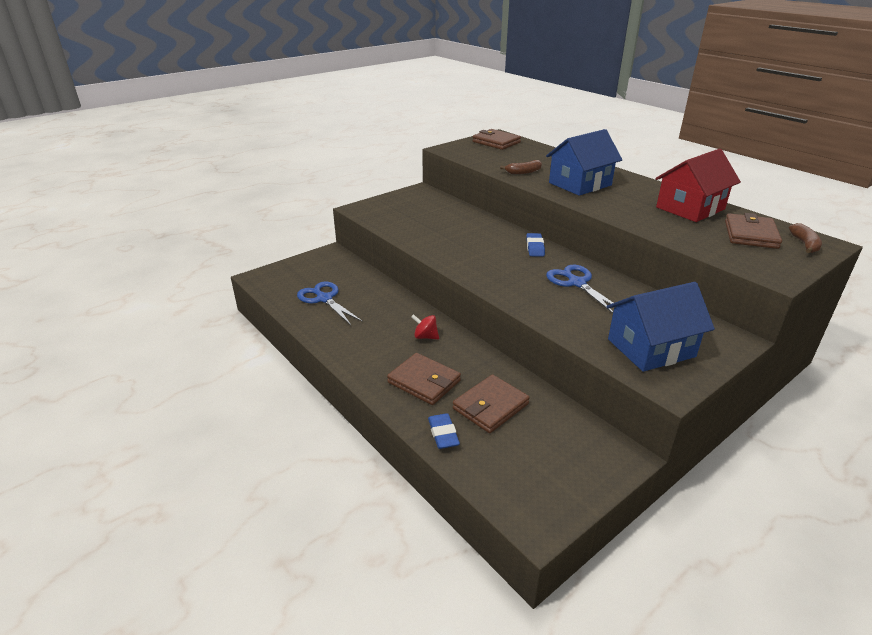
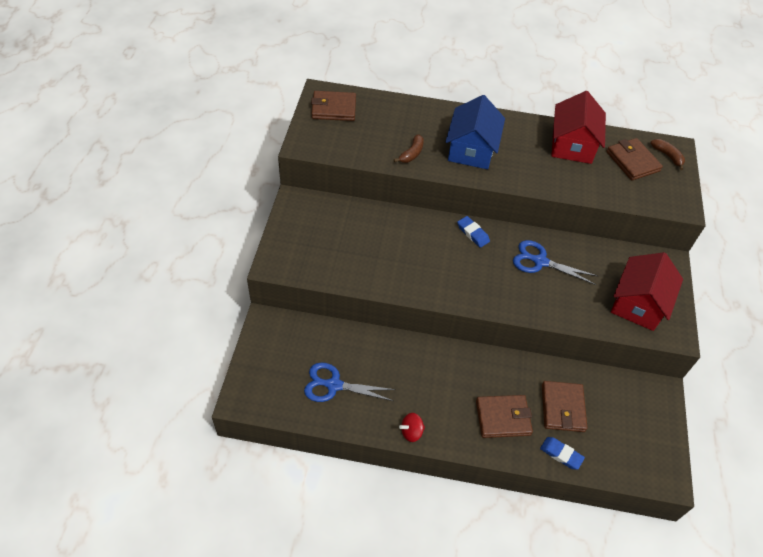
camera: 45 degrees left, 20 degrees up
(425, 337) = (456, 372): red spinning top -> red spinning top (411, 432)
(651, 348) = (638, 304): blue house -> red house

